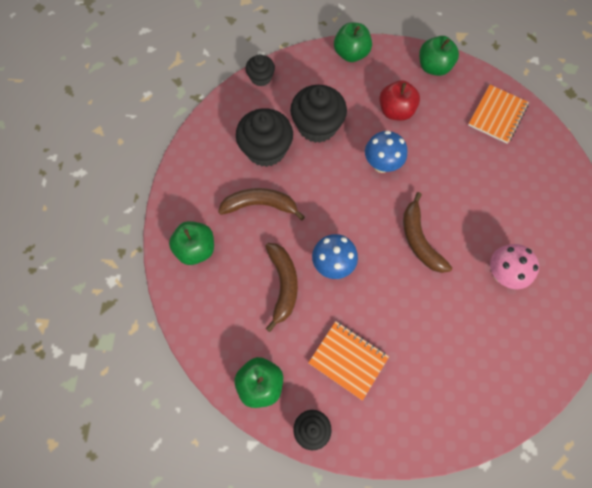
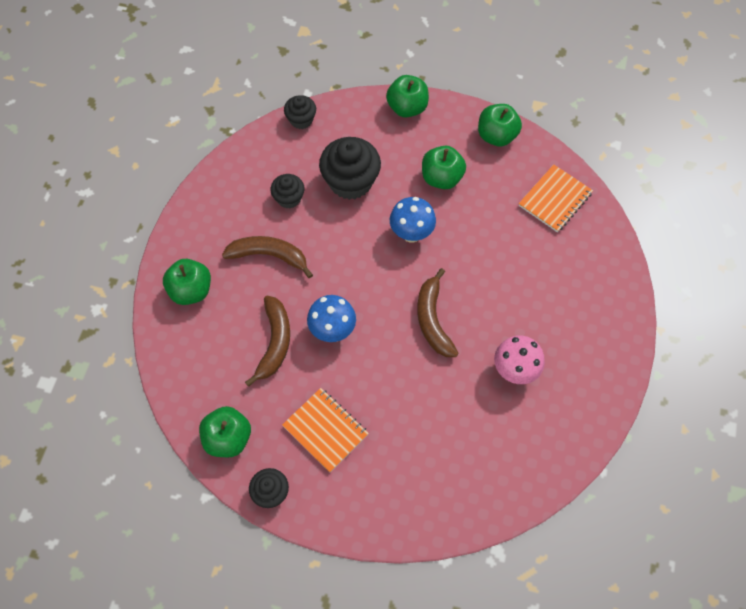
camera: 10 degrees right, 5 degrees down
(266, 149) = (289, 198): black cupcake -> black cupcake, size x0.56
(396, 111) = (441, 178): red apple -> green apple

